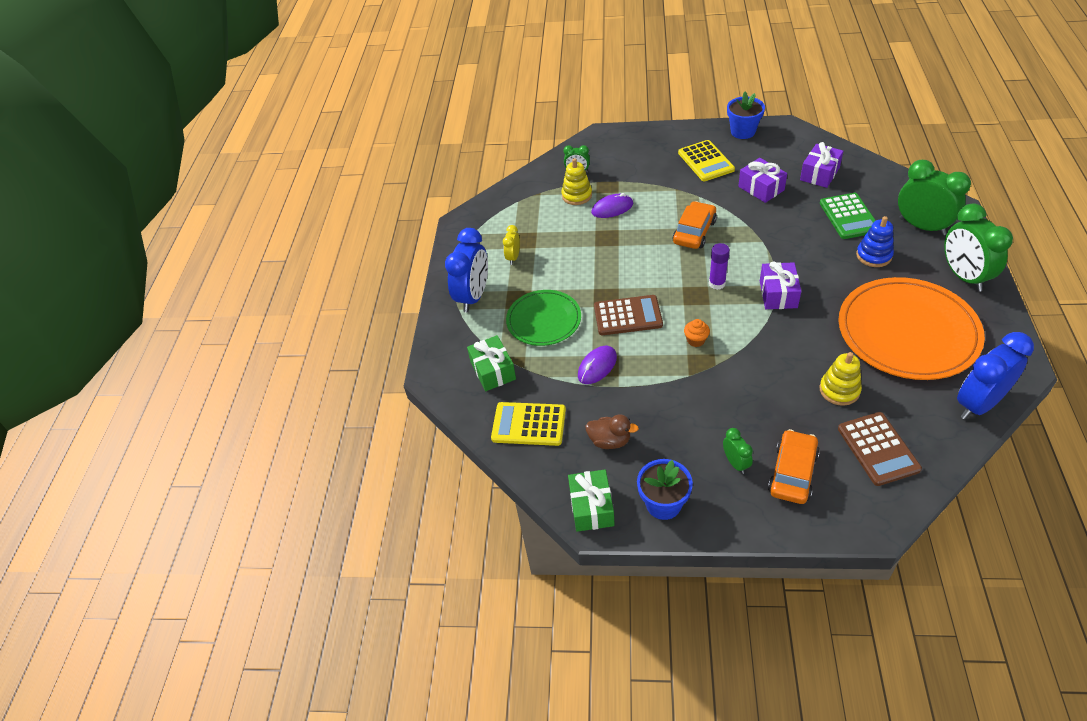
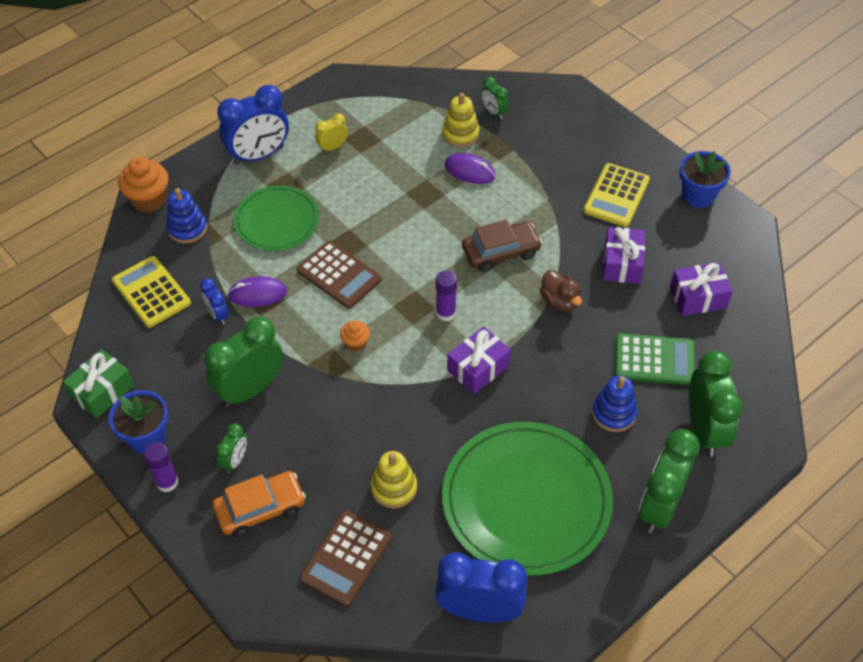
camera: 40 degrees right, 5 degrees up
(440, 377) = (149, 200): none -> orange cupcake
(493, 371) = (187, 228): green gift -> blue stacking toy
(592, 398) = (217, 315): none -> blue clock
(610, 441) = (182, 358): brown duck -> brown duck (559, 301)
(679, 418) = (250, 389): none -> green clock
(694, 232) = (500, 252): orange car -> brown car
(718, 515) = (167, 482): none -> purple glue stick
(849, 216) = (654, 360): green calculator -> green calculator turned 120 degrees counterclockwise
(907, 332) = (526, 500): orange plate -> green plate

